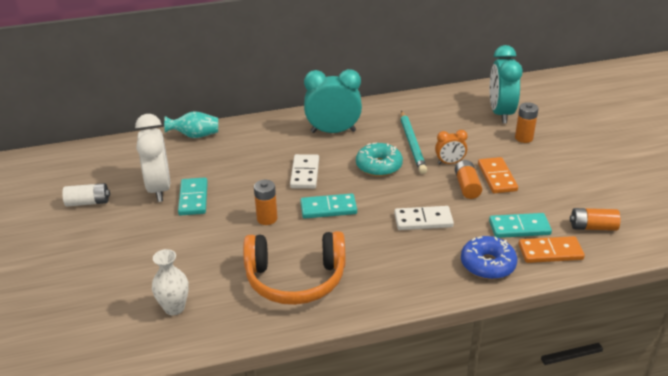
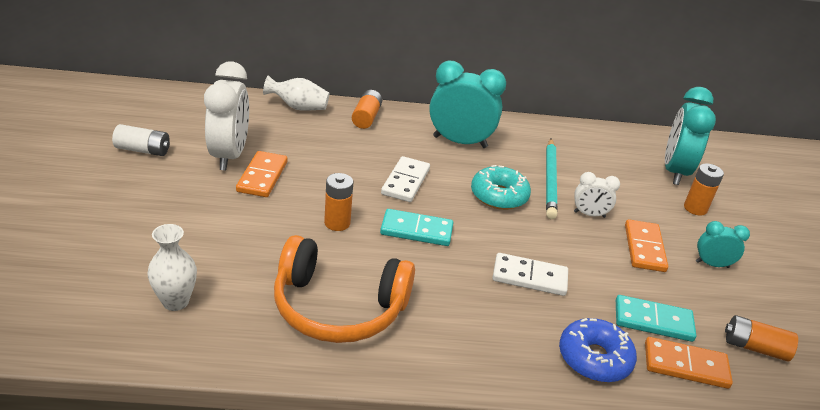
camera: 10 degrees right, 0 degrees up
(193, 198) = (262, 176): turquoise domino -> orange domino
(195, 135) = (298, 107): turquoise vase -> white vase
(449, 163) = (589, 214): orange clock -> white clock
(467, 186) = (601, 249): orange battery -> orange battery (366, 117)
(547, 176) = (712, 264): none -> turquoise clock

